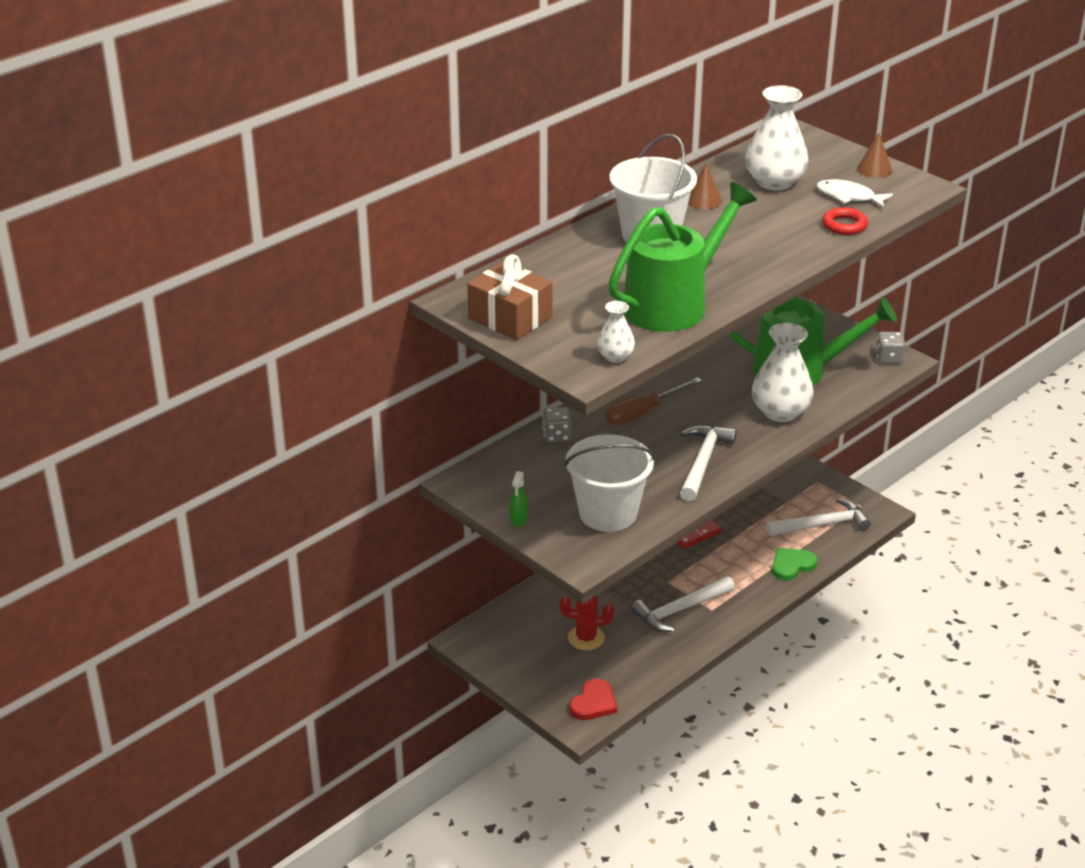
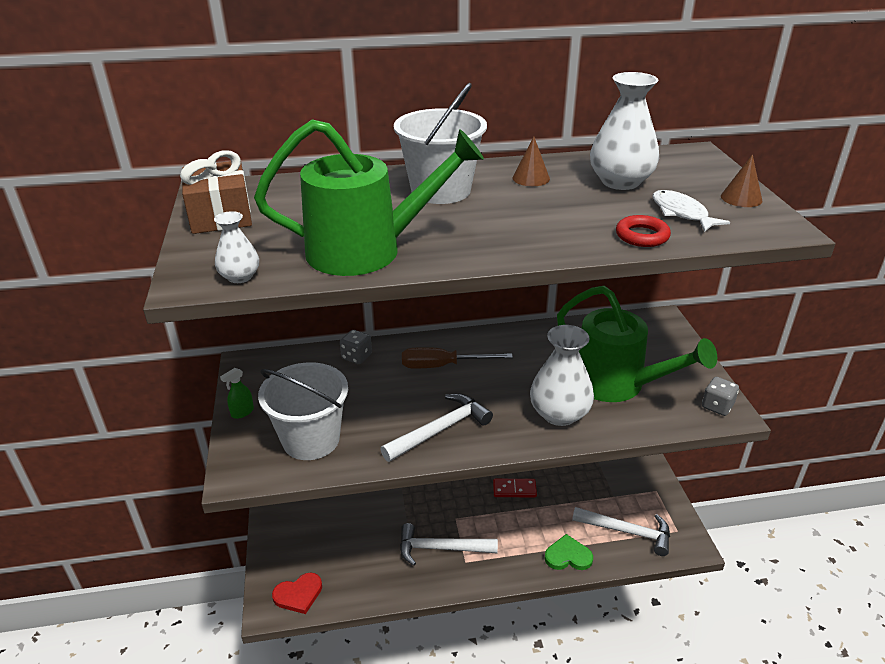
camera: 35 degrees right, 0 degrees up
(586, 638) = (351, 534): red cactus -> none

